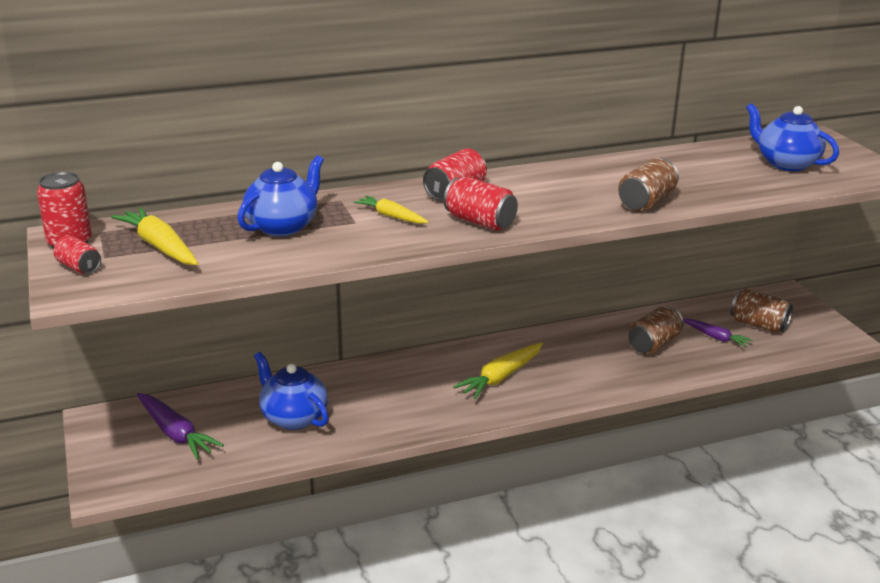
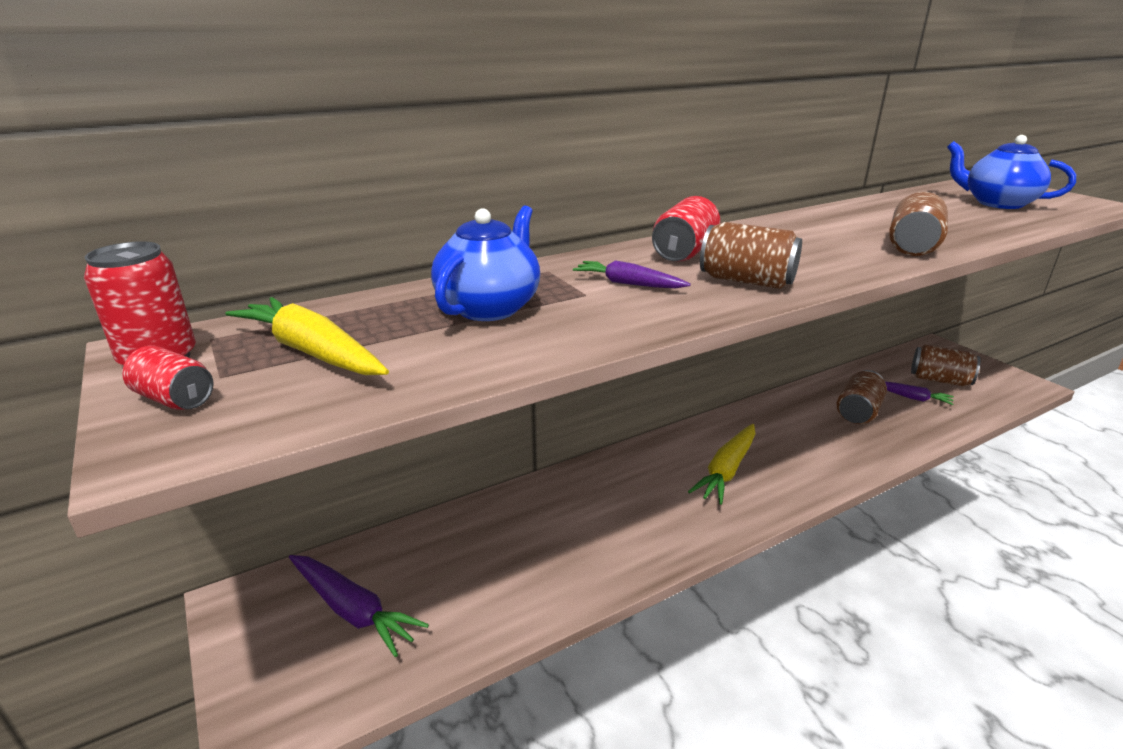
camera: 10 degrees left, 0 degrees up
(293, 417) = (506, 560): blue teapot -> none
(391, 216) = (628, 284): yellow carrot -> purple carrot
(480, 222) = (746, 281): red can -> brown can

